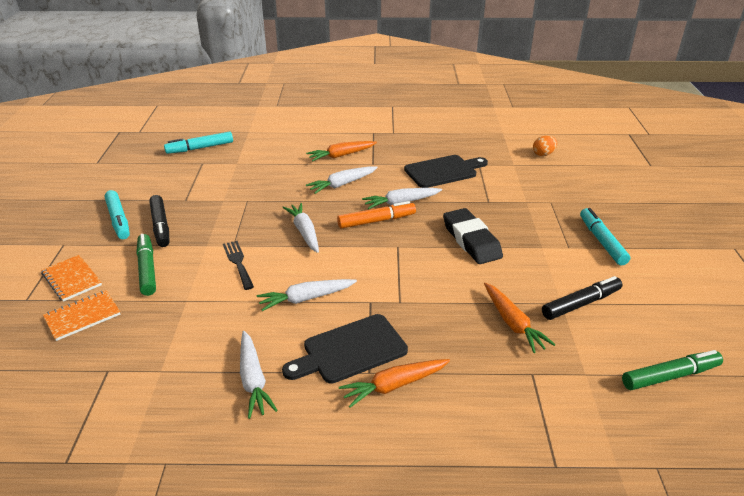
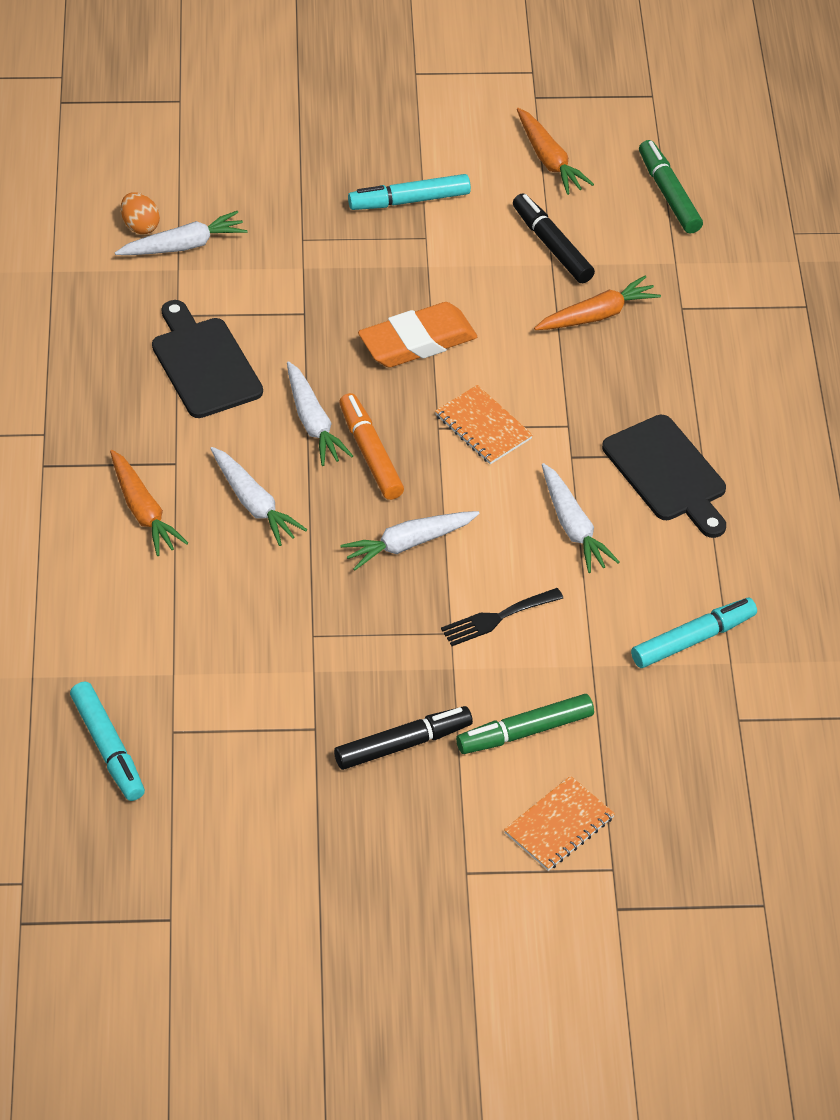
camera: 95 degrees left, 15 degrees up
(82, 316) = (641, 781): orange notebook -> orange notebook (483, 427)
(118, 220) = (387, 813): turquoise marker -> turquoise marker (693, 639)
(253, 380) = (731, 564): white carrot -> white carrot (184, 245)
(394, 386) = (720, 430): orange carrot -> orange carrot (549, 160)
(471, 240) = (417, 342): black eraser -> orange eraser

